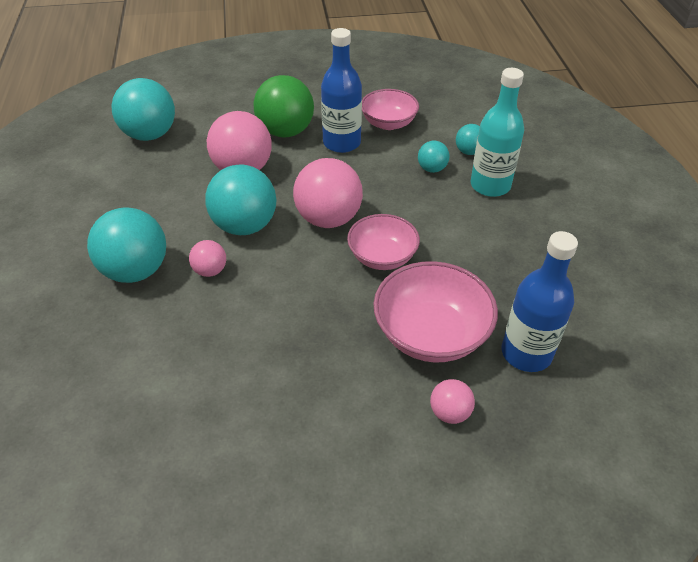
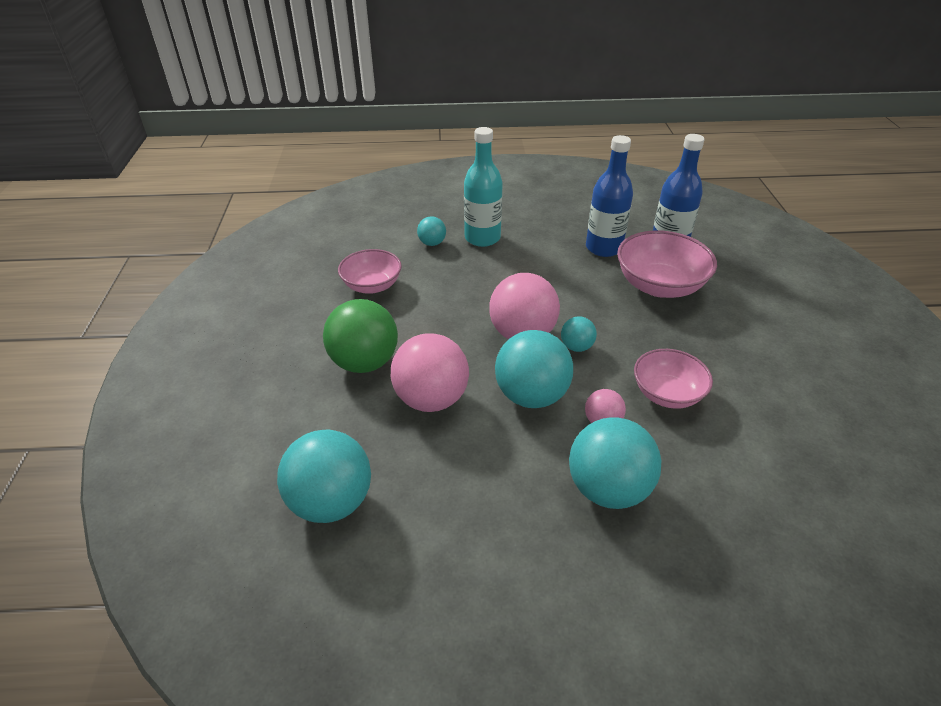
camera: 85 degrees left, 5 degrees down
(341, 143) = (399, 320): blue bottle -> blue bottle (603, 248)
(382, 257) = (574, 304): pink bowl -> pink bowl (667, 394)
(432, 169) = (454, 266): turquoise ball -> turquoise ball (576, 347)
(450, 412) = (731, 284): pink ball -> none

